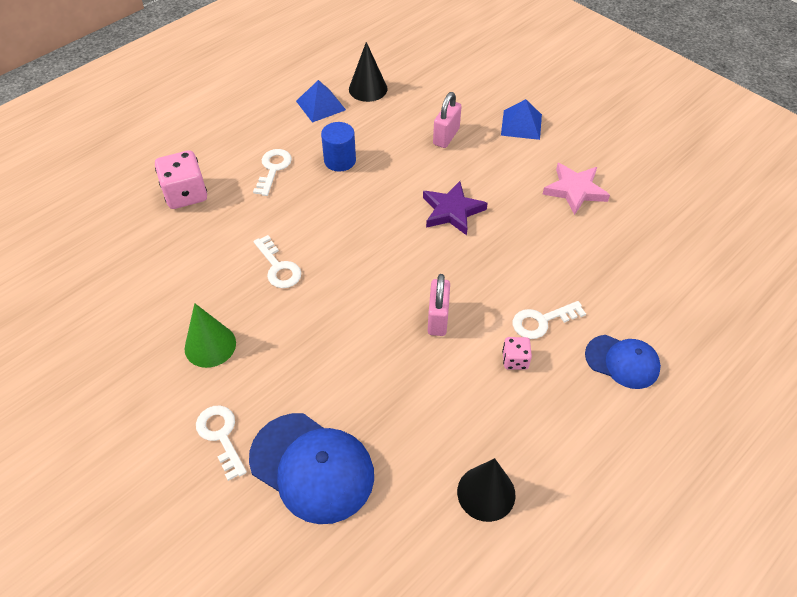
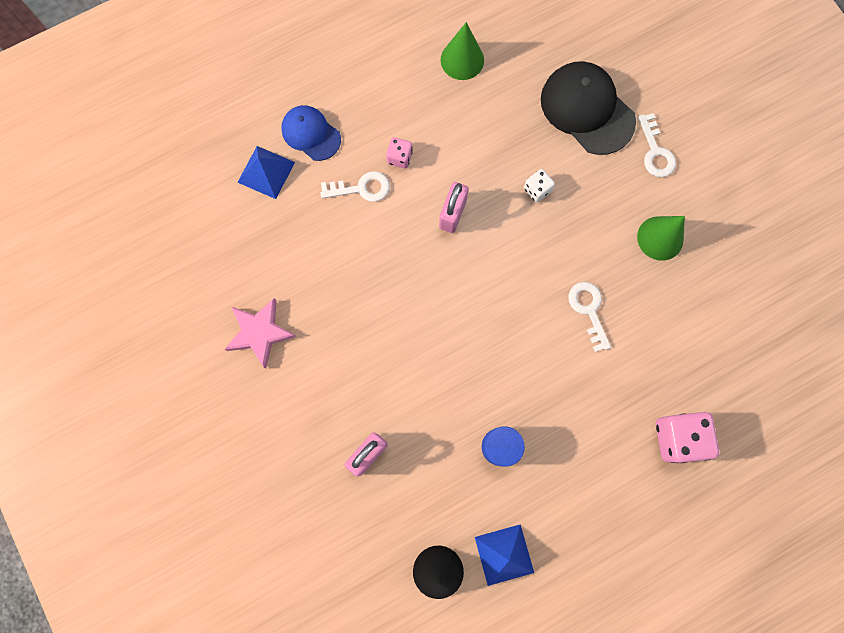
camera: 165 degrees left, 25 degrees up
(273, 169) = (577, 453): white key -> none
(312, 467) = (587, 109): blue cap -> black cap
(353, 362) = (537, 190): none -> white dice
(452, 211) = (398, 338): purple star -> none
(486, 493) = (462, 60): black cone -> green cone
(521, 124) = (273, 451): blue pyramid -> blue pyramid (266, 172)

